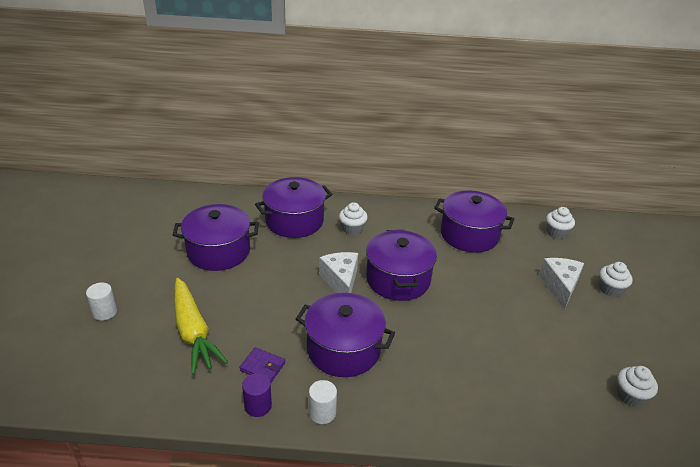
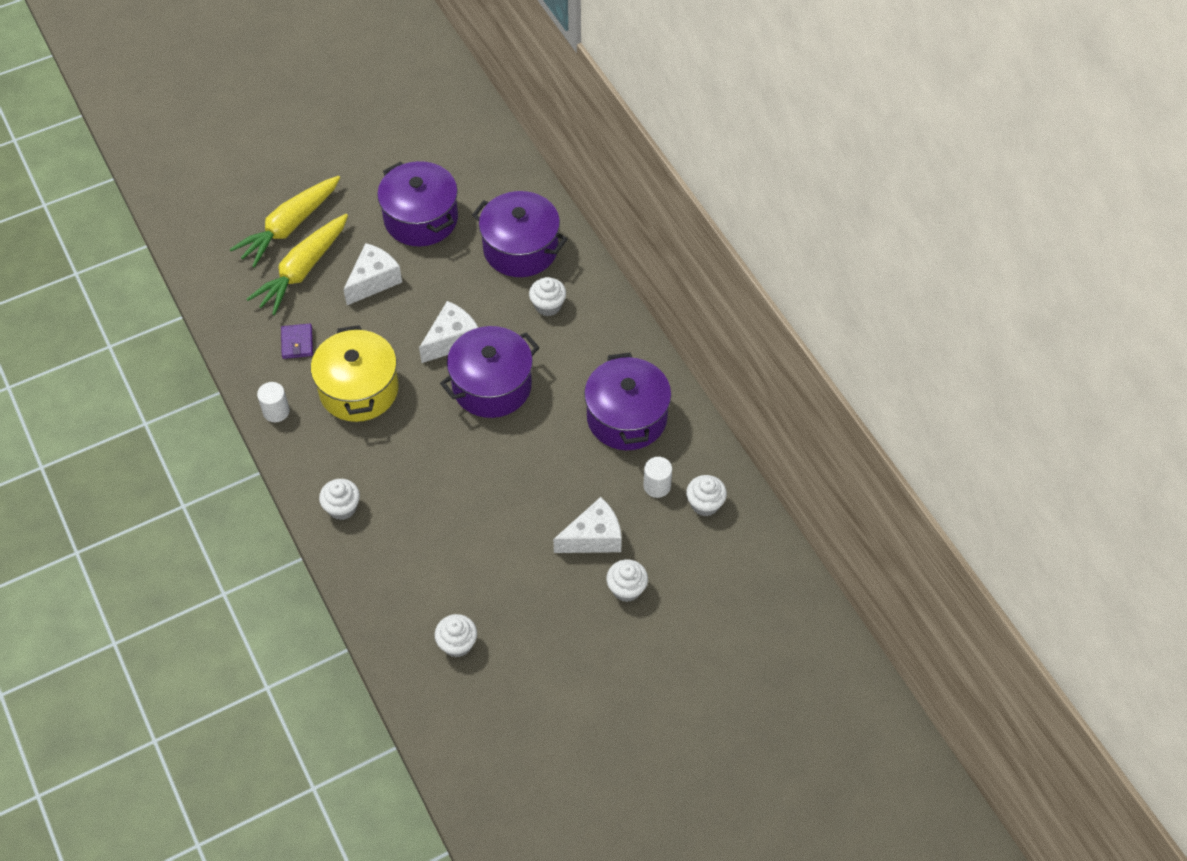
camera: 60 degrees right, 20 degrees up
(105, 312) = (281, 195): white cylinder -> white cylinder (657, 486)
(142, 321) = (289, 227): none -> yellow carrot
(247, 297) = (374, 281): none -> white cheese
(258, 406) = (254, 364): purple cylinder -> none
(343, 349) = (359, 389): purple pot -> yellow pot
(457, 411) = (342, 508): none -> white cupcake

